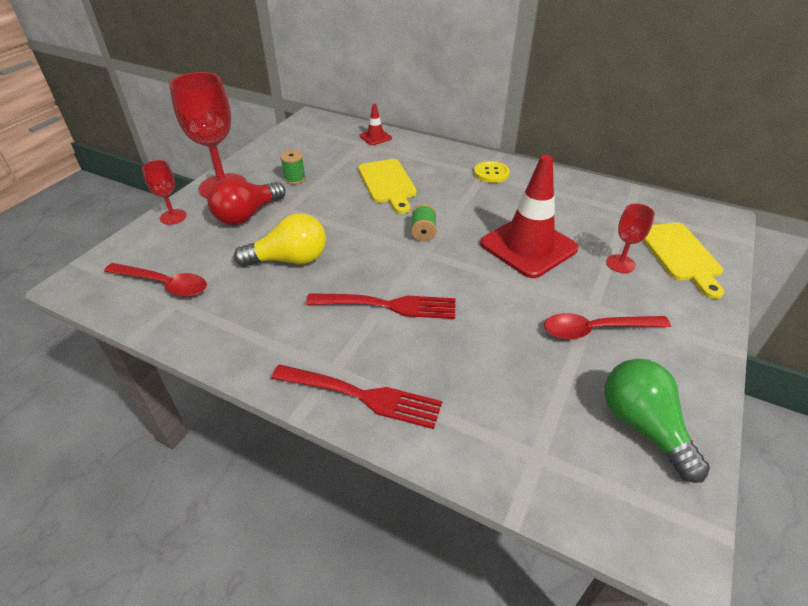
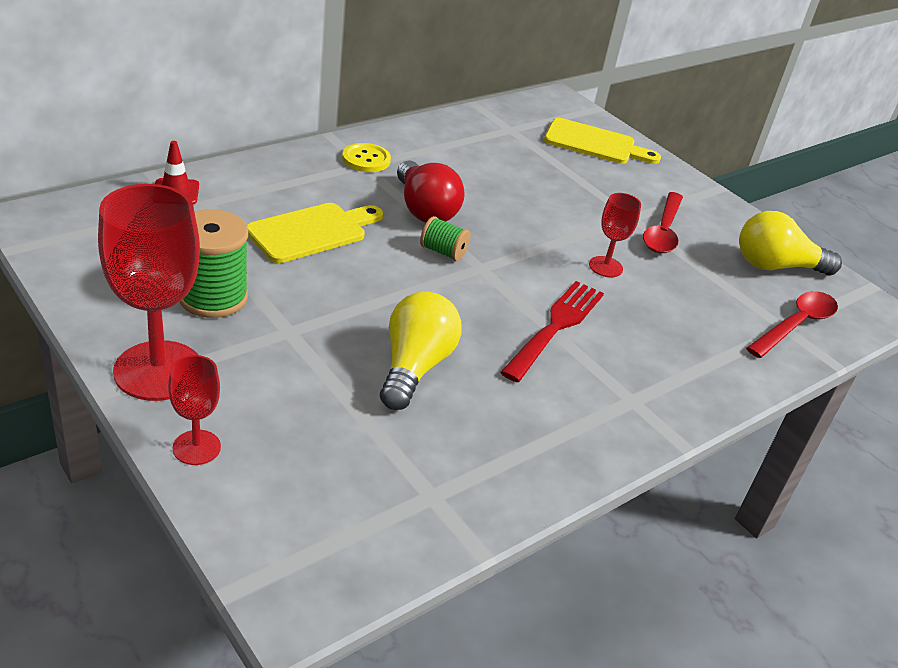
camera: 70 degrees left, 5 degrees down
(164, 284) = (379, 497): red spoon -> red spoon (796, 325)
(247, 215) = (269, 370): red light bulb -> red light bulb (424, 209)
(295, 179) = (213, 297): green spool -> green spool, size x1.86
(361, 396) = (678, 395): red fork -> none
(387, 183) = (312, 232): yellow cutting board -> yellow cutting board turned 45 degrees counterclockwise
(528, 246) = (522, 204): red traffic cone -> none
(620, 264) = (586, 175): red goblet -> red goblet (605, 267)
(643, 426) = (775, 266): green light bulb -> yellow light bulb

